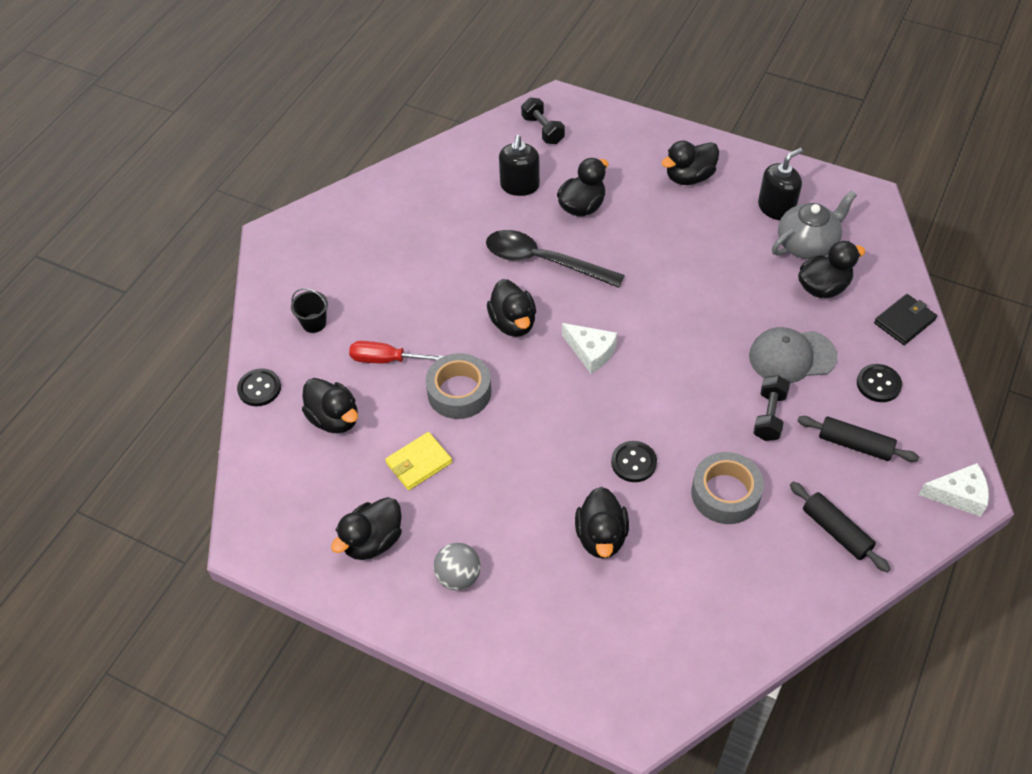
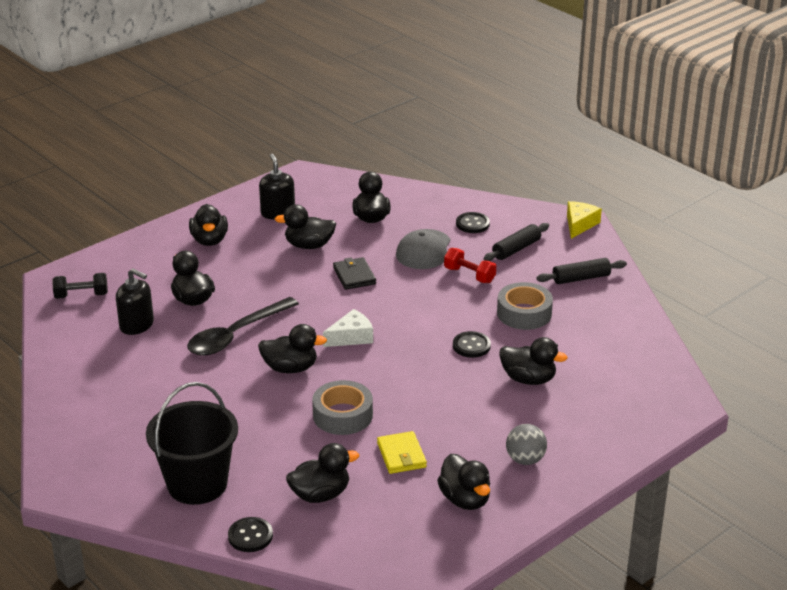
camera: 70 degrees left, 20 degrees down
(314, 323) = (197, 484): black bucket -> black bucket, size x2.36
(385, 359) = (275, 449): red screwdriver -> none
(732, 256) = (309, 245): none -> black duck
(769, 416) = (469, 275): black dumbbell -> red dumbbell
(807, 244) = (325, 211): grey teapot -> none
(904, 321) = (427, 197): black wallet -> black wallet (354, 276)
(958, 495) = (579, 224): white cheese -> yellow cheese

